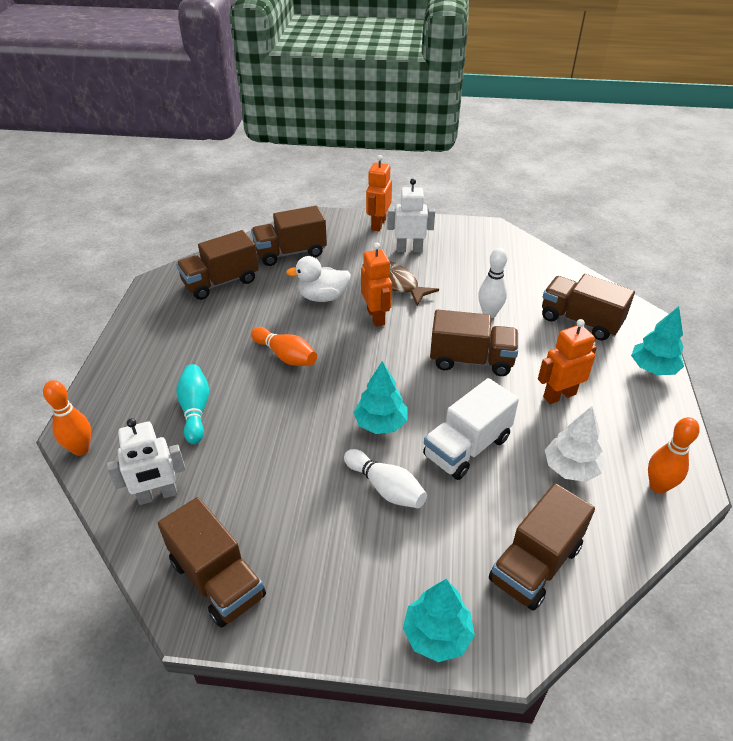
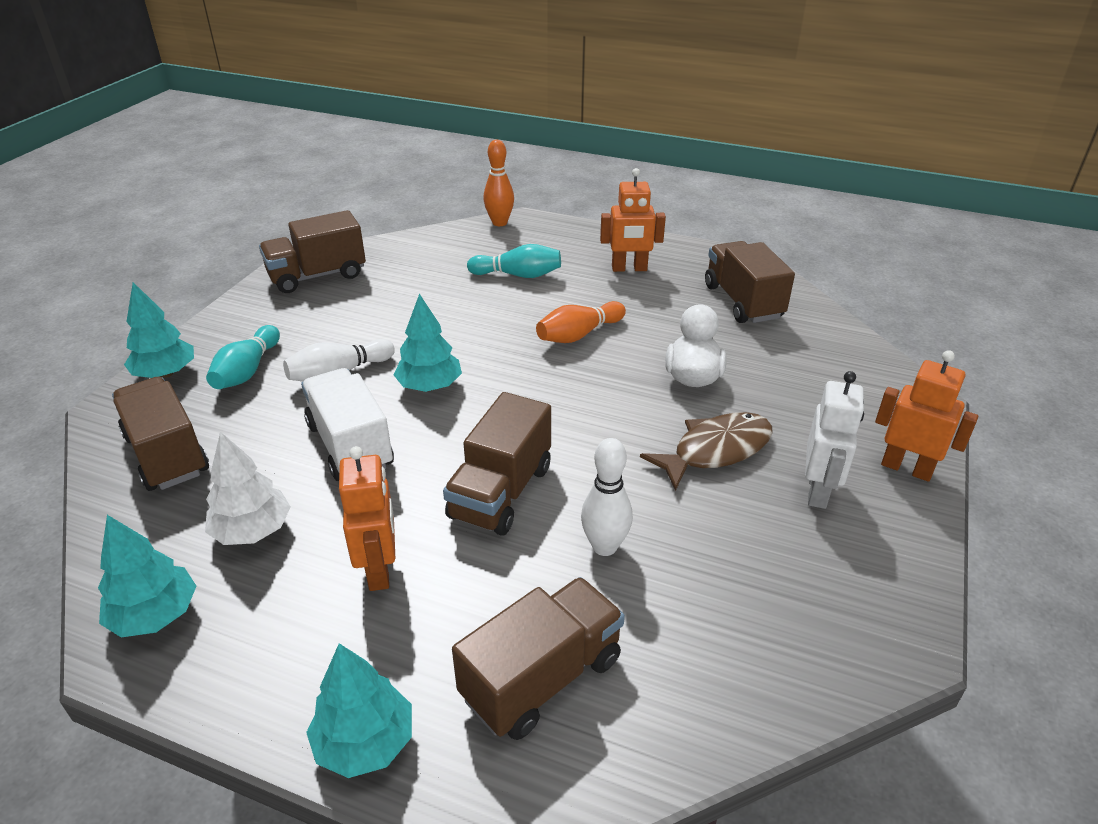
camera: 105 degrees right, 5 degrees down
(157, 495) = (423, 254): white robot -> none
(290, 253) = (812, 362): brown truck -> none
(376, 317) = (633, 418): orange robot -> orange robot (629, 269)
(407, 561) = (247, 371): none -> turquoise bowling pin
(658, 486) = (155, 615): orange bowling pin -> turquoise tree

